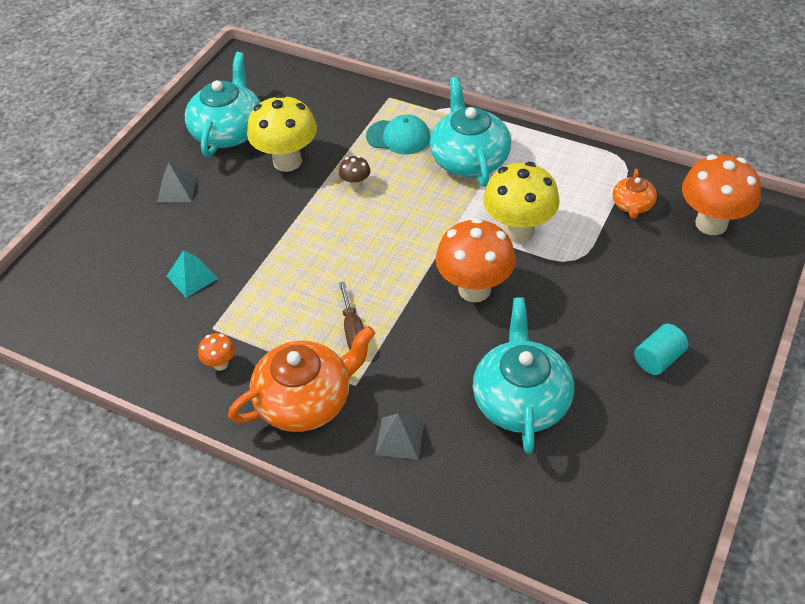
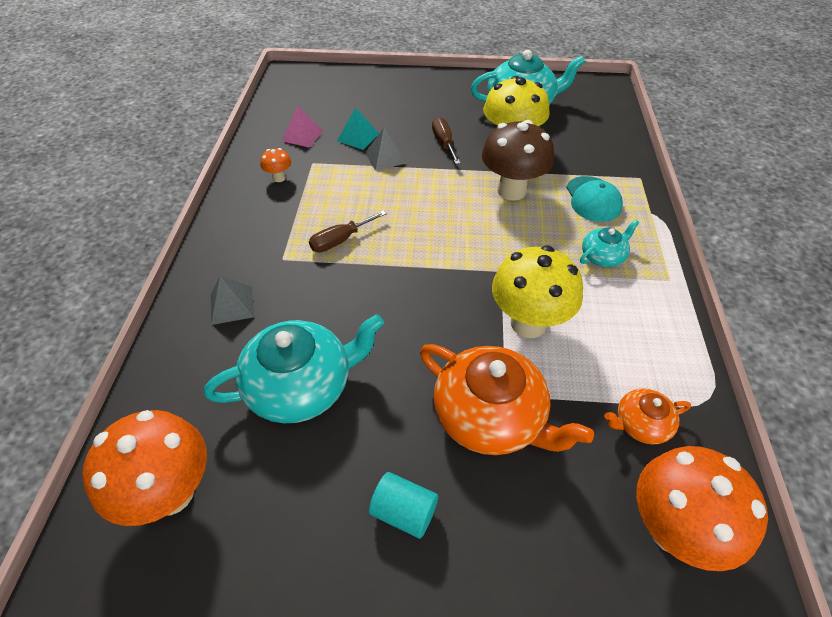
camera: 65 degrees right, 0 degrees up
(153, 327) = (302, 135): none -> pink pyramid
(177, 189) = (441, 102): grey pyramid -> grey pyramid (385, 157)
(251, 210) = (444, 143): none -> brown screwdriver
(306, 400) = (257, 234): orange teapot -> orange teapot (490, 416)
(356, 185) = (511, 191): brown mushroom -> brown mushroom, size x2.23
(469, 159) = (603, 256): turquoise teapot -> turquoise teapot, size x0.51
(474, 289) = (429, 309): orange mushroom -> orange mushroom (171, 493)

